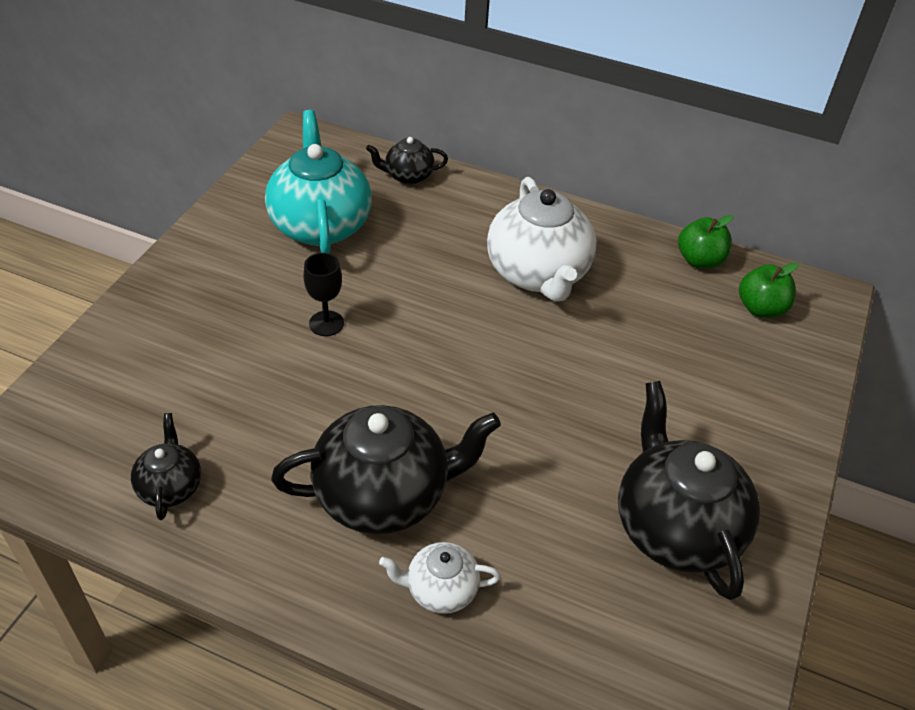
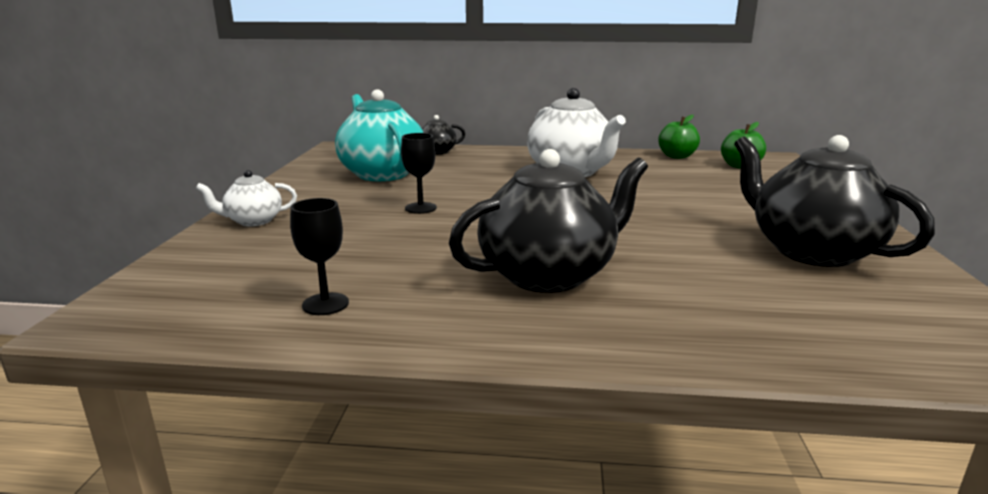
camera: 15 degrees left, 25 degrees down
(170, 487) = (325, 304): black teapot -> black goblet
(440, 590) = (657, 315): white teapot -> white teapot (253, 221)

